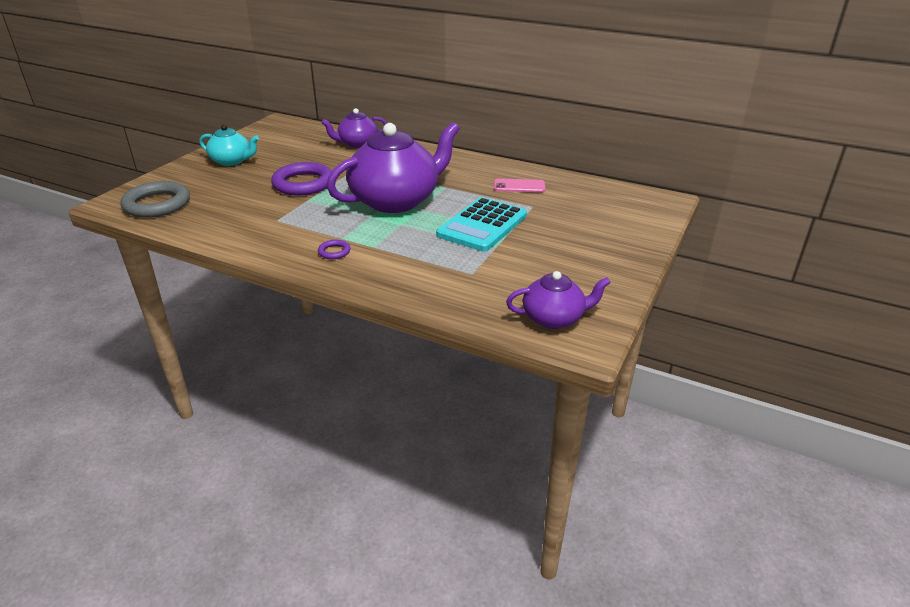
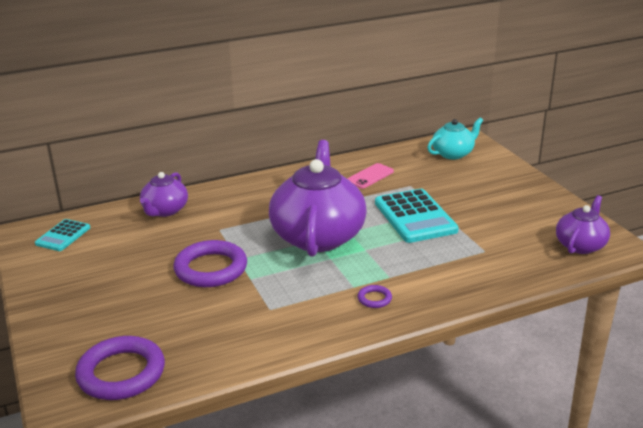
camera: 50 degrees left, 5 degrees down
(157, 204) = (121, 373): grey ring -> purple ring
(232, 161) = (84, 292): turquoise teapot -> turquoise teapot (453, 153)
(287, 131) = (63, 236): none -> turquoise calculator

